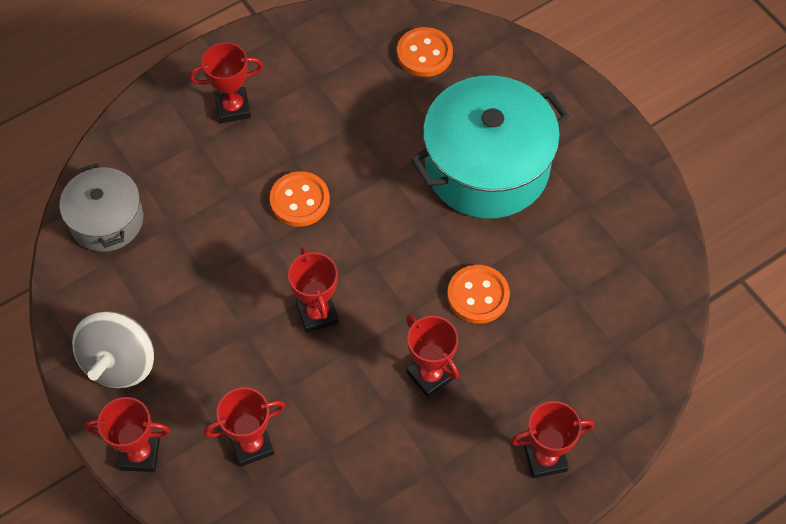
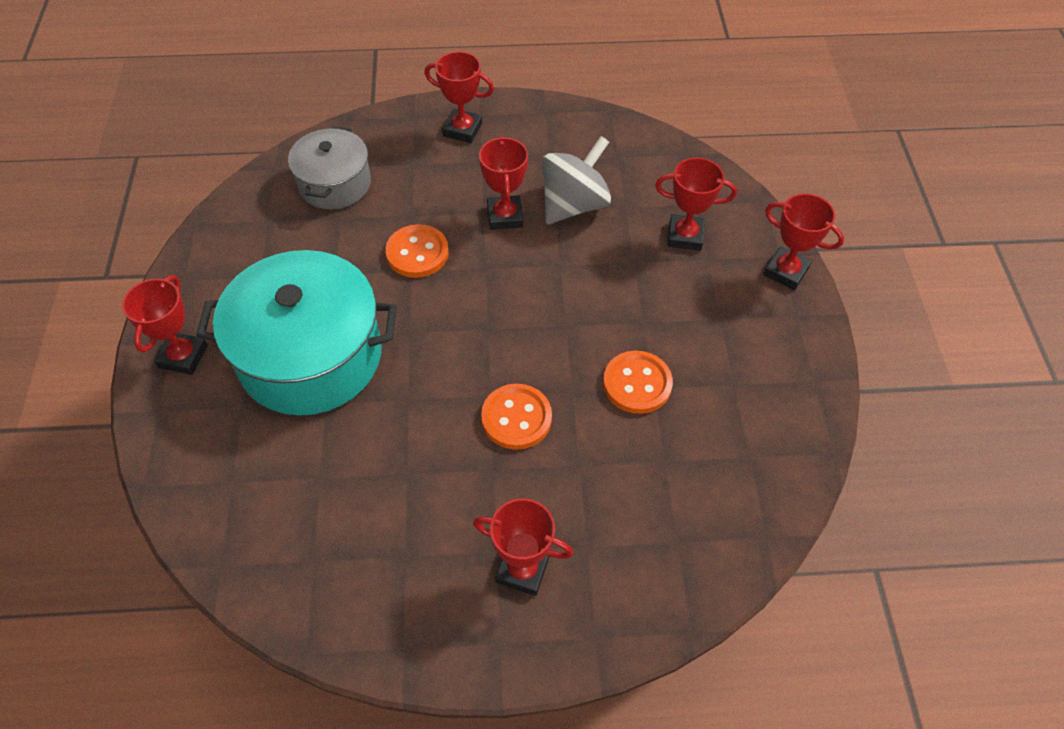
camera: 150 degrees left, 5 degrees down
(106, 220) = (735, 503): grey pot -> grey pot (334, 183)
(120, 363) = (776, 351): grey spinning top -> grey spinning top (574, 205)
(317, 313) = (568, 306): red trophy -> red trophy (183, 356)
(424, 54) = (260, 518): orange button -> orange button (637, 384)

